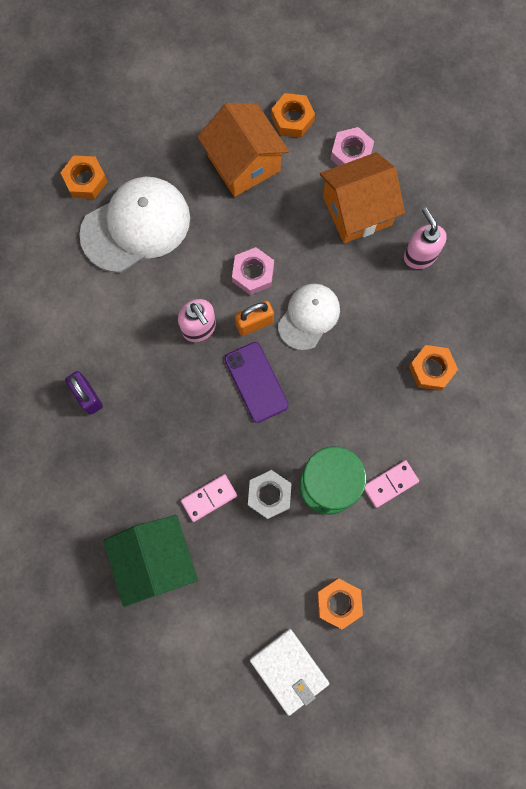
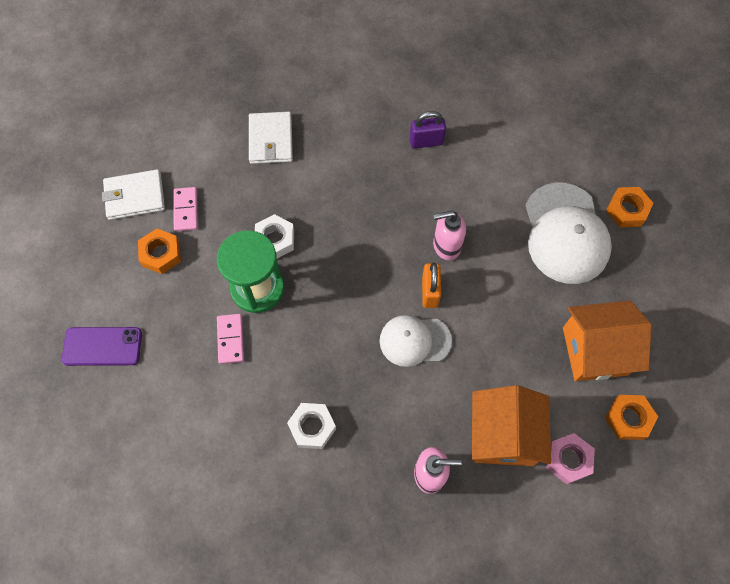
camera: 115 degrees right, 10 degrees down
(156, 560) = (271, 140): green house -> white wallet
(209, 498) = (297, 195): pink domino -> pink domino (186, 210)
(253, 273) = (478, 311): pink nut -> none
(256, 382) = (376, 271): purple phone -> purple phone (102, 346)
(309, 317) = (414, 341): white cap -> white cap turned 120 degrees clockwise
(431, 369) = (312, 427): orange nut -> white nut

